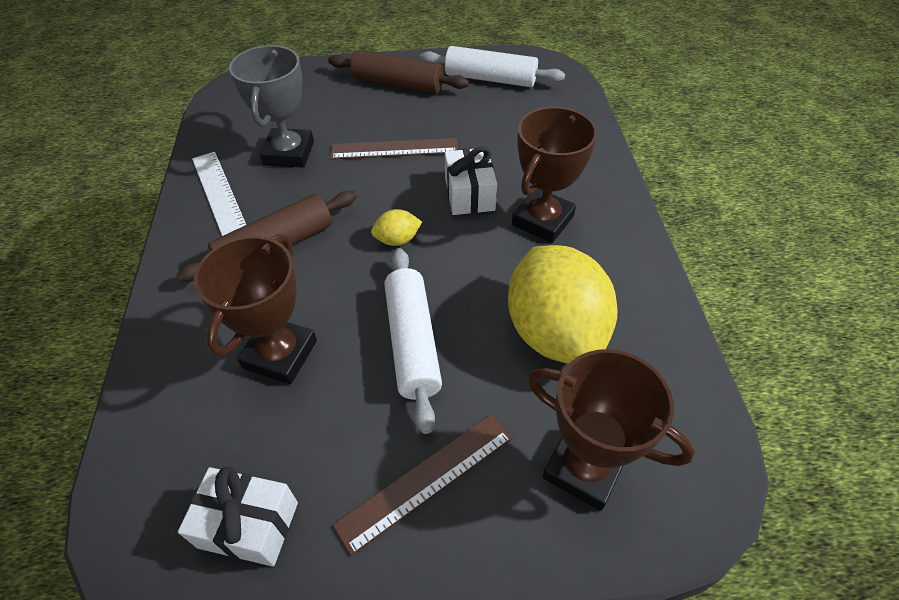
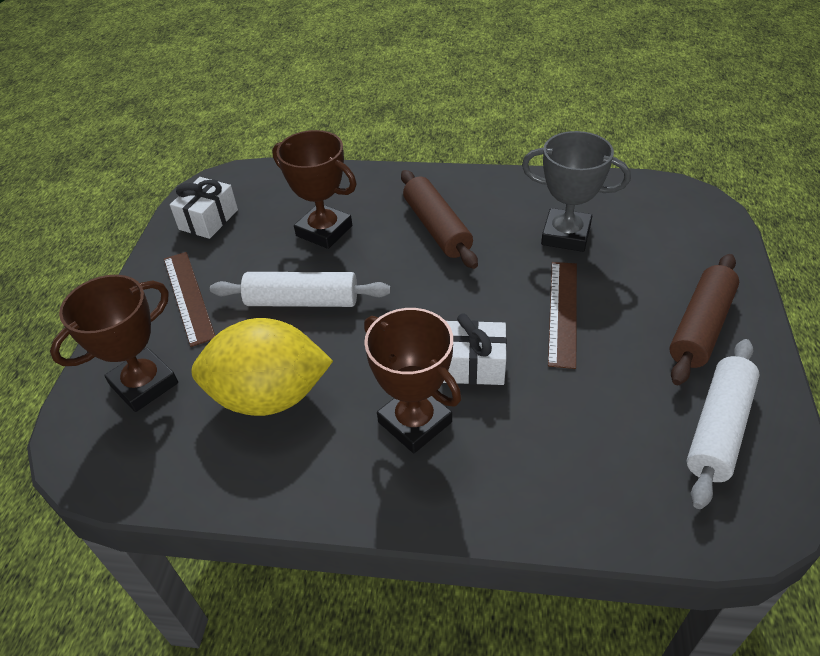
camera: 105 degrees right, 5 degrees down
(219, 194) = (512, 195): white ruler -> none
(397, 240) = (421, 302): yellow lemon -> none

